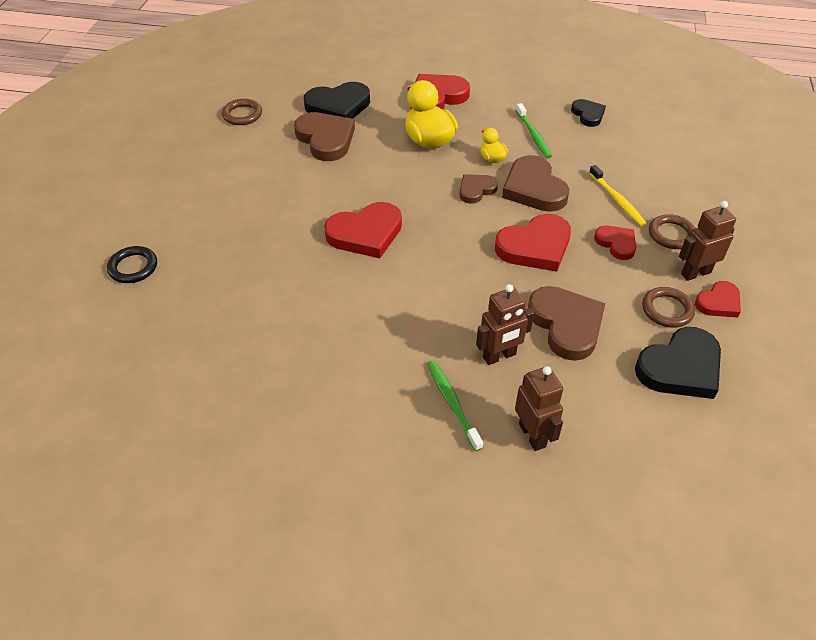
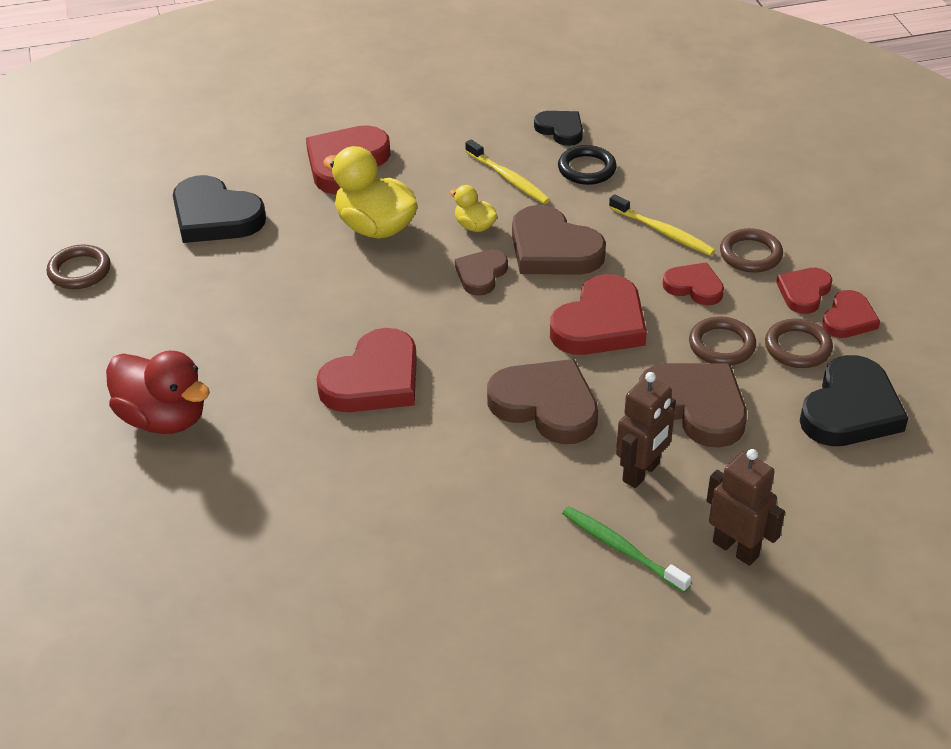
camera: 25 degrees left, 5 degrees down
(133, 267) = (75, 537): black ring -> black ring (586, 169)
(229, 215) = (163, 418): none -> red duck
(325, 139) = (229, 269): brown heart -> brown heart (546, 405)
(338, 106) = (215, 216): black heart -> black heart turned 75 degrees clockwise
(533, 135) = (509, 178): green toothbrush -> yellow toothbrush
(611, 289) = (721, 345): none -> brown ring
(695, 273) = (804, 292): brown robot -> red heart

